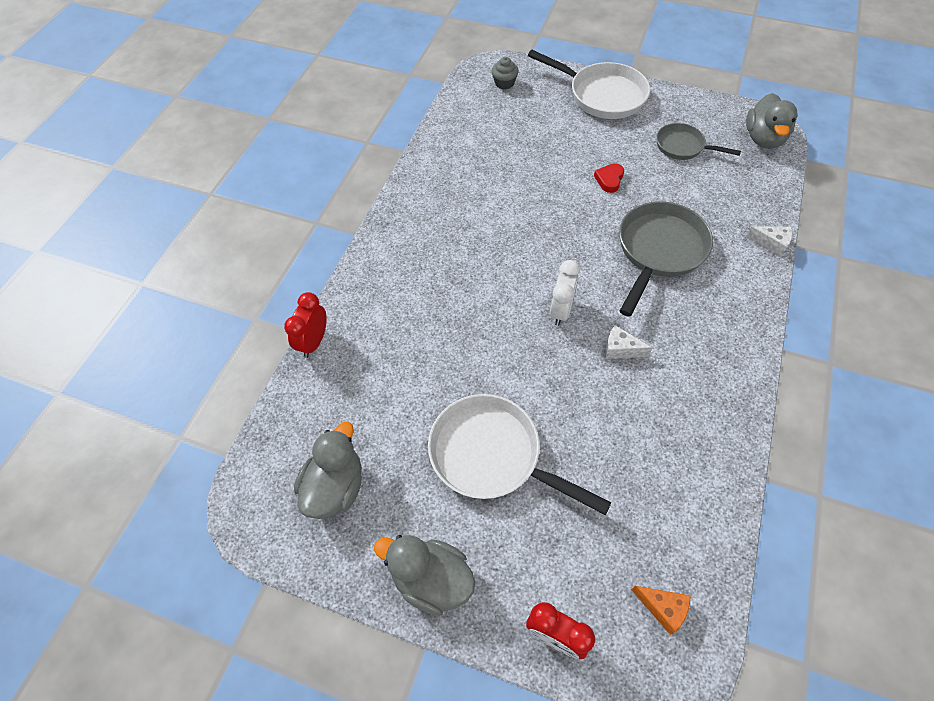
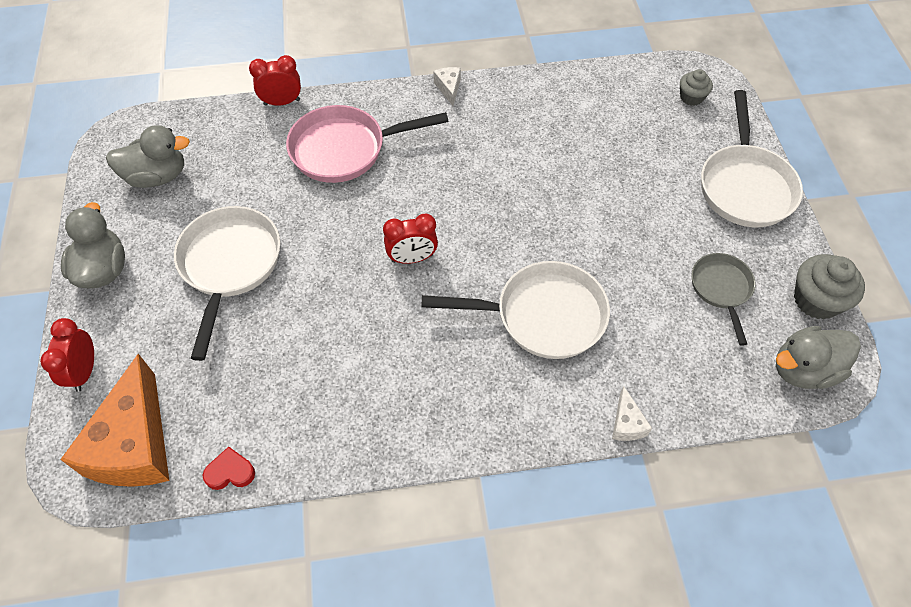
camera: 60 degrees right, 0 degrees up
(409, 314) = (345, 149): none -> pink pan
(561, 311) = (412, 258): white clock -> red clock
(609, 180) = (615, 237): red heart -> red heart (230, 472)
(620, 349) = (393, 323): white cheese -> white cheese (449, 88)
(659, 251) = (542, 315): grey pan -> white pan
(663, 608) = (135, 445): orange cheese -> orange cheese, size x2.35
(713, 108) = (816, 300): none -> grey cupcake

